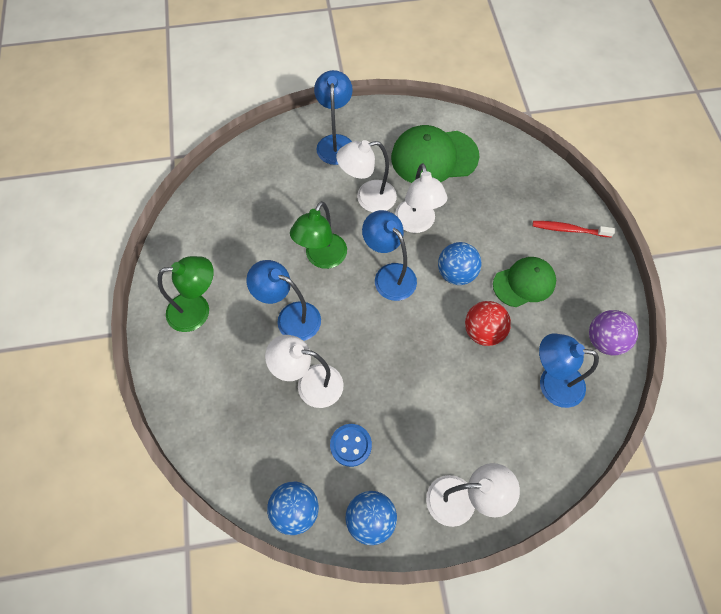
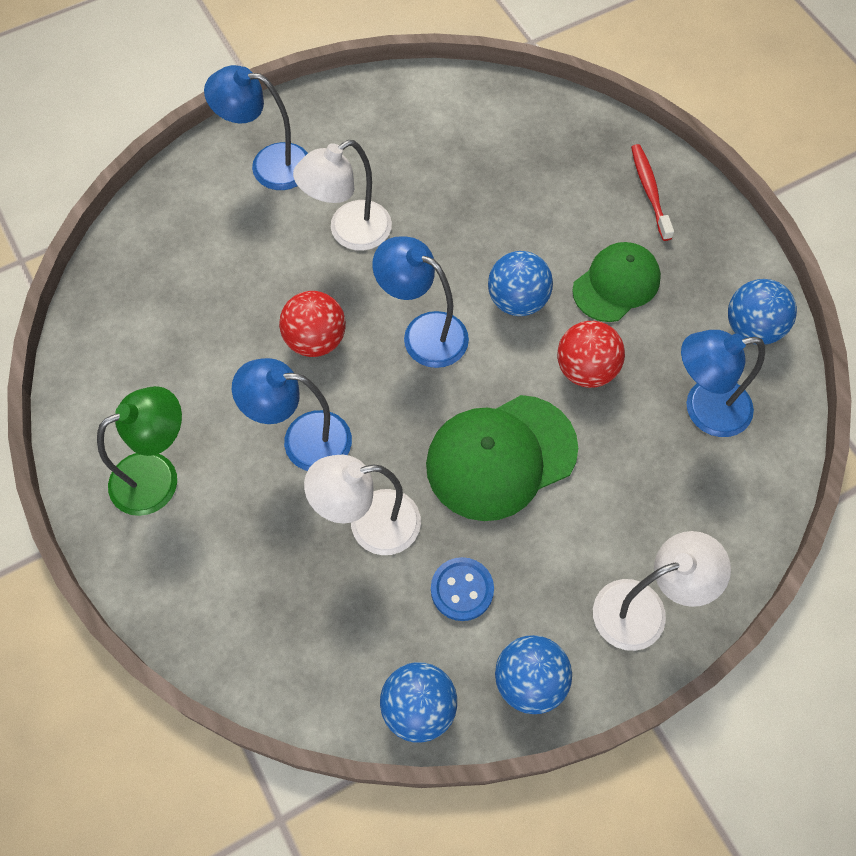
camera: 20 degrees left, 0 degrees up
(322, 258) = (315, 340): green lamp -> red ball
(335, 142) = (268, 165): blue lamp -> blue lamp turned 60 degrees counterclockwise
(416, 224) = (434, 248): white lamp -> none
(434, 157) = (422, 144): green cap -> green cap (500, 457)
(569, 230) = (649, 191): red toothbrush -> red toothbrush turned 90 degrees clockwise
(604, 340) = (752, 328): purple ball -> blue ball

